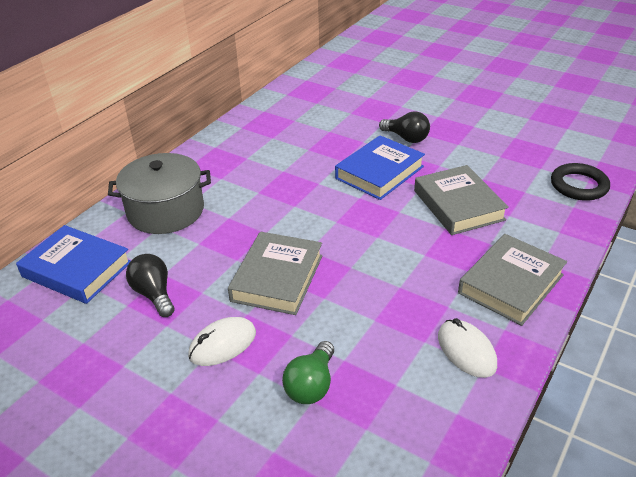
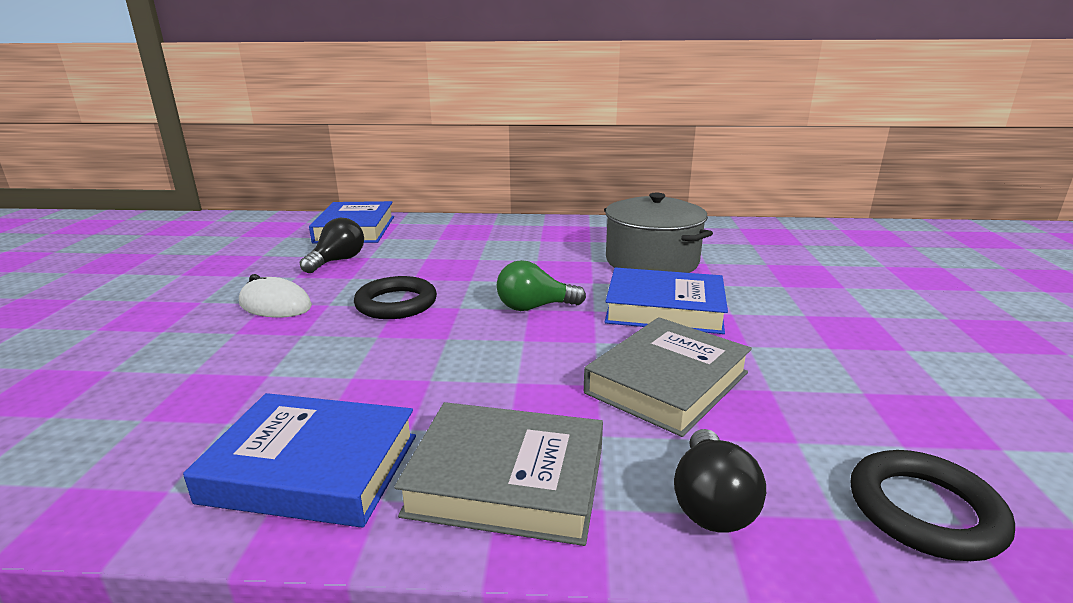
camera: 60 degrees right, 15 degrees down
(166, 211) = (463, 234): grey pot -> grey pot (652, 261)
(277, 278) = (396, 303): grey book -> black ring
(311, 385) = (218, 365): green light bulb -> green light bulb (534, 307)
(406, 138) = (773, 307): black light bulb -> black light bulb (711, 503)
(466, 351) = (312, 468): white mouse -> blue book

